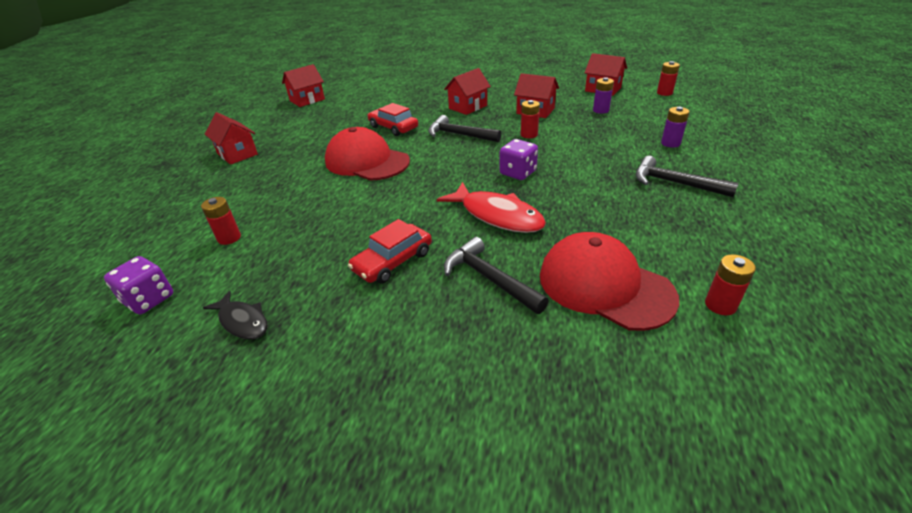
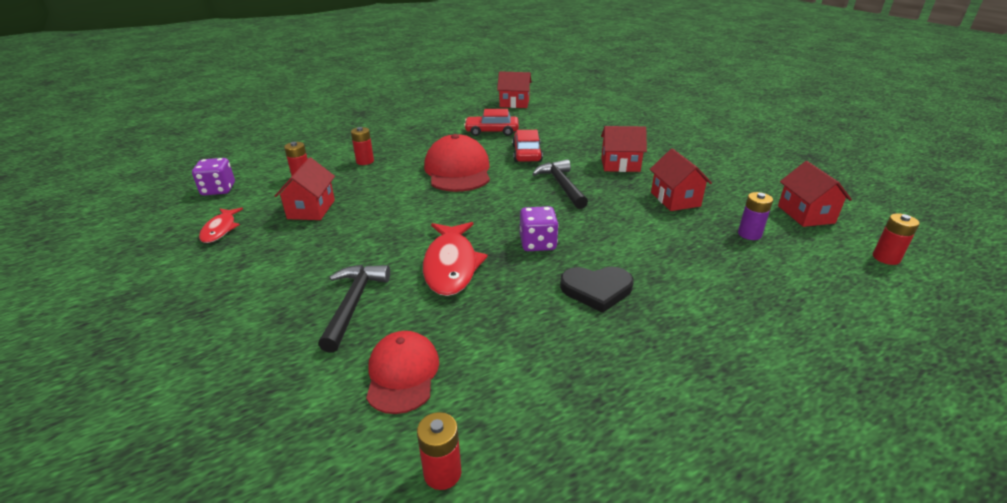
camera: 45 degrees right, 5 degrees down
(237, 154) = (403, 125): red house -> red house (311, 209)
(242, 321) = (220, 229): black fish -> red fish
(393, 261) = (334, 249): red car -> red car (492, 131)
(529, 134) = (620, 217): red battery -> red battery (365, 161)
(596, 176) = (596, 290): none -> black heart
(604, 285) = (402, 374): red cap -> red cap, size x0.63
(670, 143) = (753, 312): purple battery -> none
(674, 183) = (659, 349): black hammer -> none

